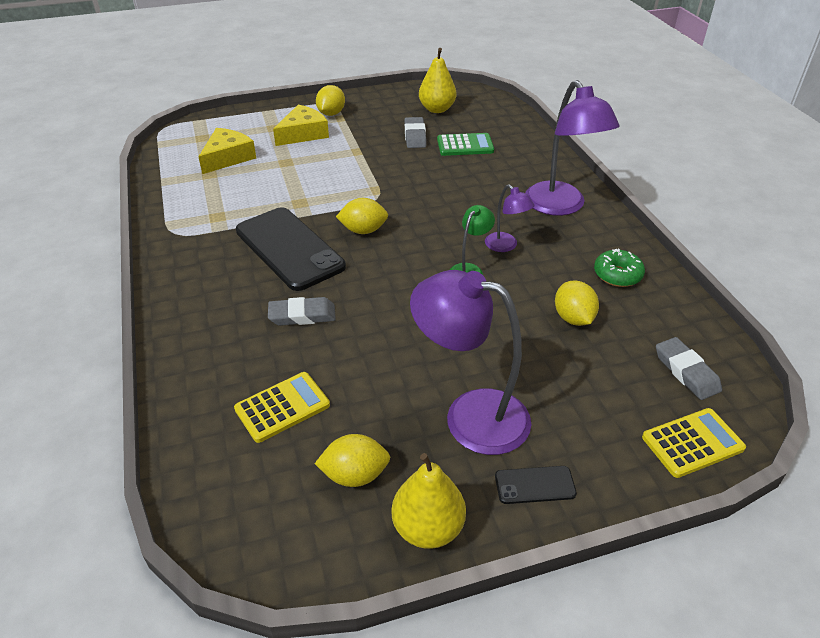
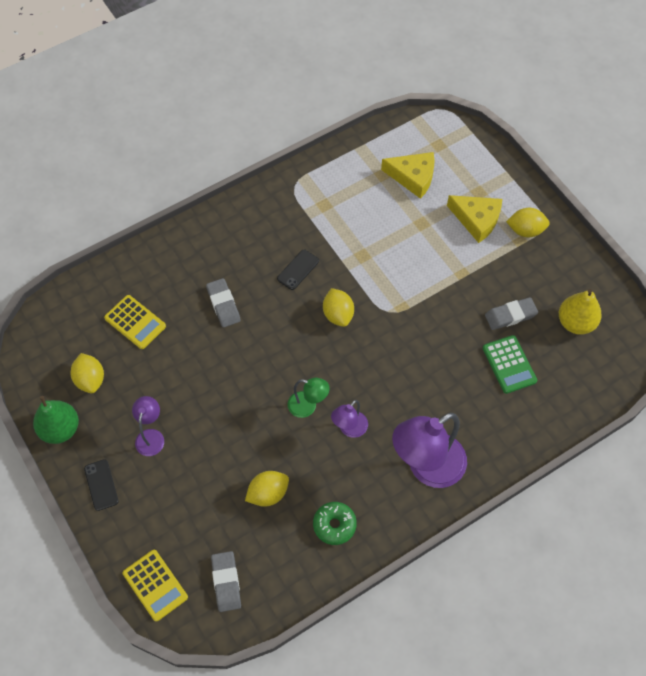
camera: 75 degrees right, 20 degrees up
(289, 248) = (298, 270): black phone -> black phone, size x0.44
(428, 528) = (60, 429): yellow pear -> green pear
(470, 415) = (151, 436): purple lamp -> purple lamp, size x0.51
(686, 372) = (226, 582): grey eraser -> grey eraser turned 60 degrees counterclockwise

